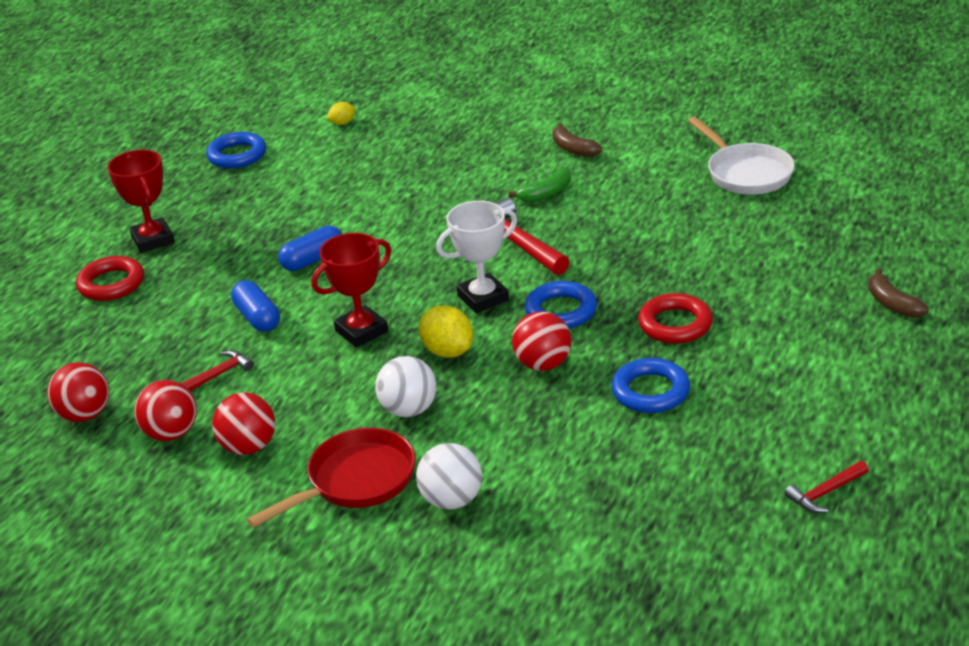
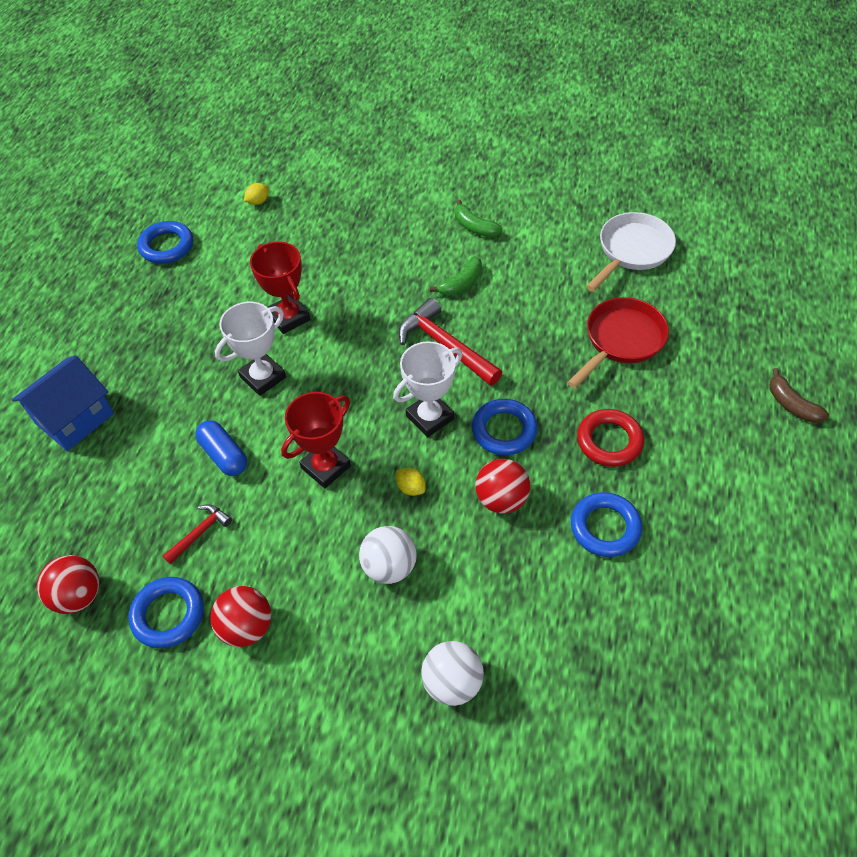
camera: 10 degrees left, 20 degrees up
(111, 284) = (75, 418): red ring -> blue house
(153, 240) = (105, 358): red trophy -> red trophy (289, 317)
(171, 433) = (168, 614): red ball -> blue ring
(313, 260) = (263, 377): blue capsule -> white trophy
(355, 481) = (357, 664): red pan -> red pan (621, 340)
(448, 351) = (411, 488): yellow lemon -> yellow lemon, size x0.56
(573, 149) = (474, 227): brown banana -> green banana
(746, 173) = (632, 251): white pan -> white pan turned 105 degrees counterclockwise
(825, 493) = (785, 645): red hammer -> none

